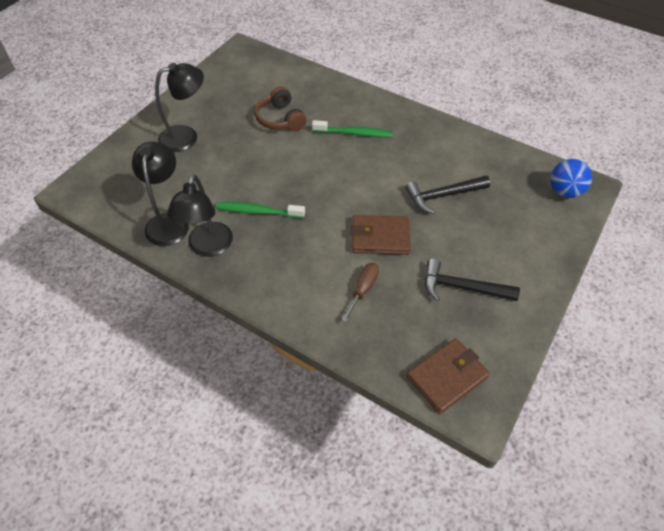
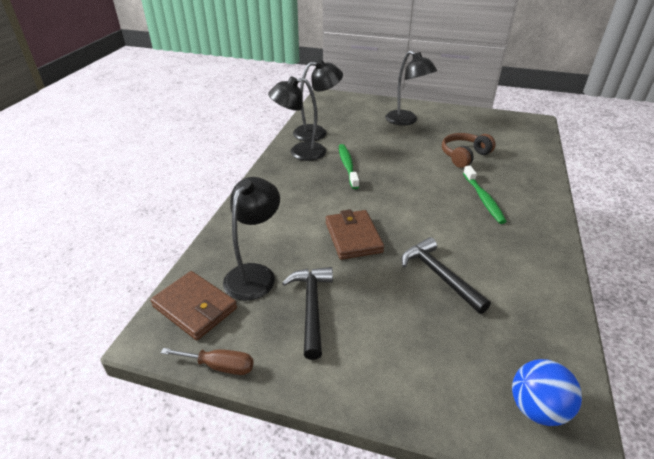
camera: 75 degrees right, 15 degrees down
(363, 289) = (285, 236): brown screwdriver -> brown screwdriver (219, 366)
(412, 323) = (255, 274): none -> black lamp

